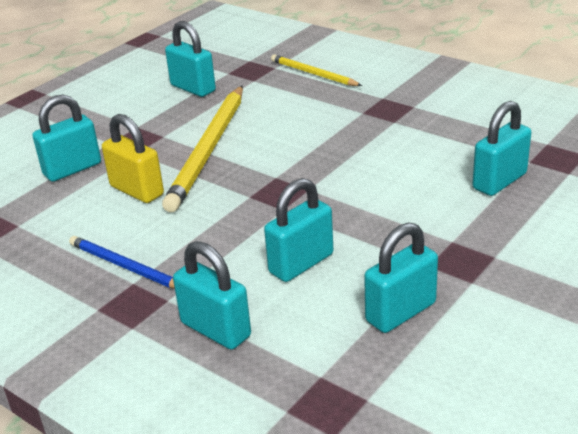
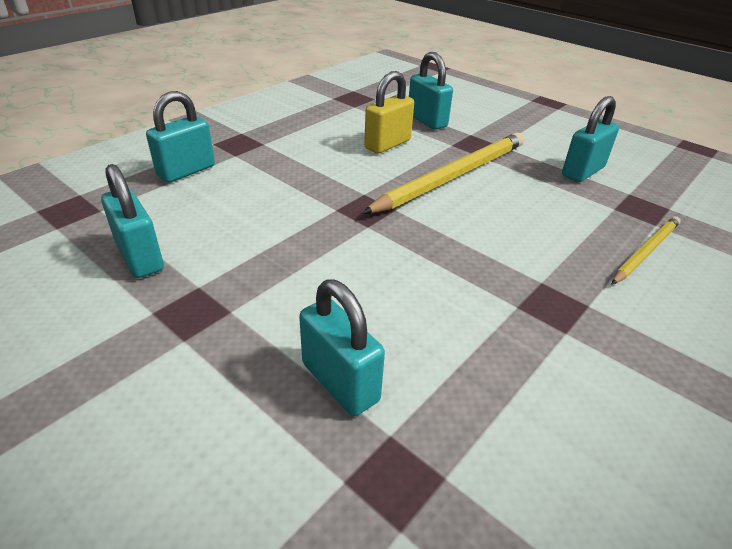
camera: 90 degrees right, 5 degrees up
(125, 266) = (283, 140): blue pencil -> none
(209, 149) = (452, 176): yellow pencil -> yellow pencil turned 120 degrees clockwise
(301, 263) = (244, 212): turquoise padlock -> none

